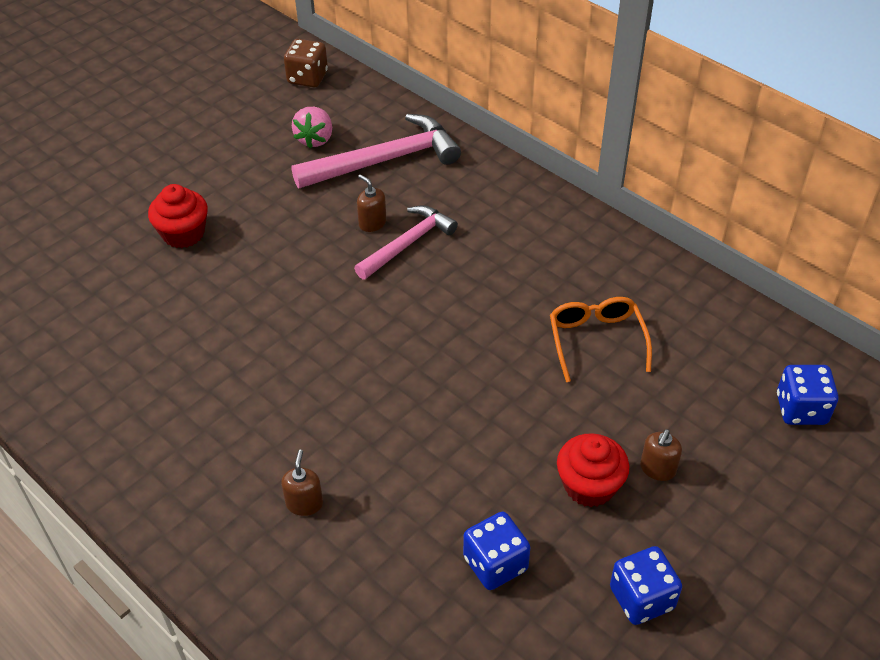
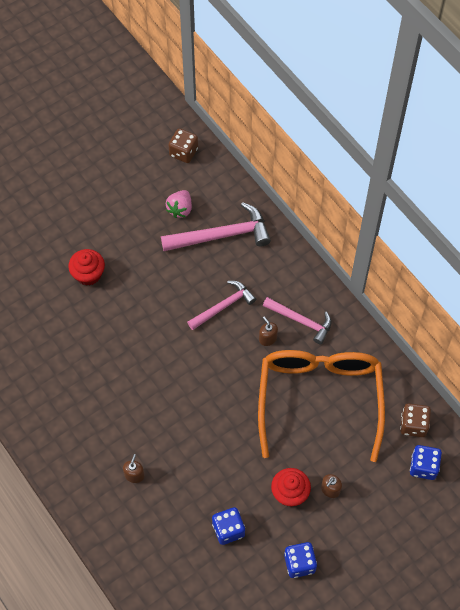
camera: 10 degrees right, 15 degrees up
(372, 223) = (204, 286): brown soap dispenser -> brown soap dispenser (267, 338)
(535, 245) = (301, 321): none -> pink hammer
(596, 340) = (319, 398): orange glasses -> orange glasses, size x2.21
(761, 353) = (413, 425): none -> brown dice

